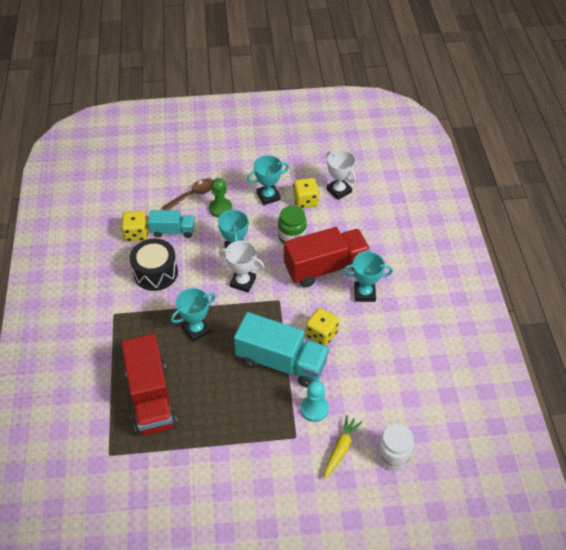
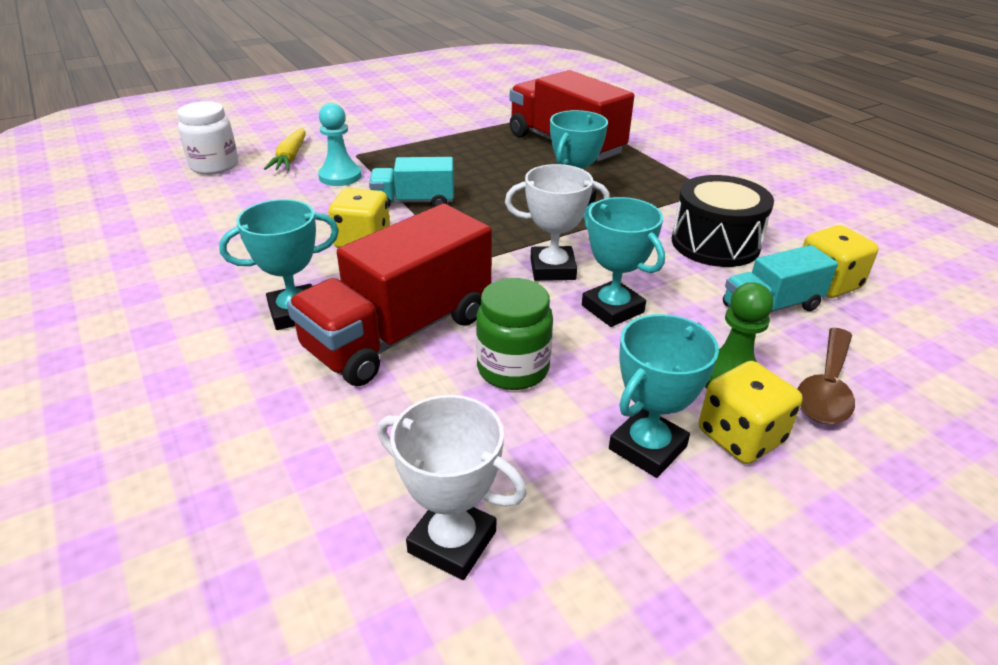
camera: 155 degrees right, 15 degrees down
(281, 362) = (413, 202): turquoise truck -> turquoise truck, size x0.56
(305, 201) = (536, 470): yellow dice -> yellow dice (740, 436)

